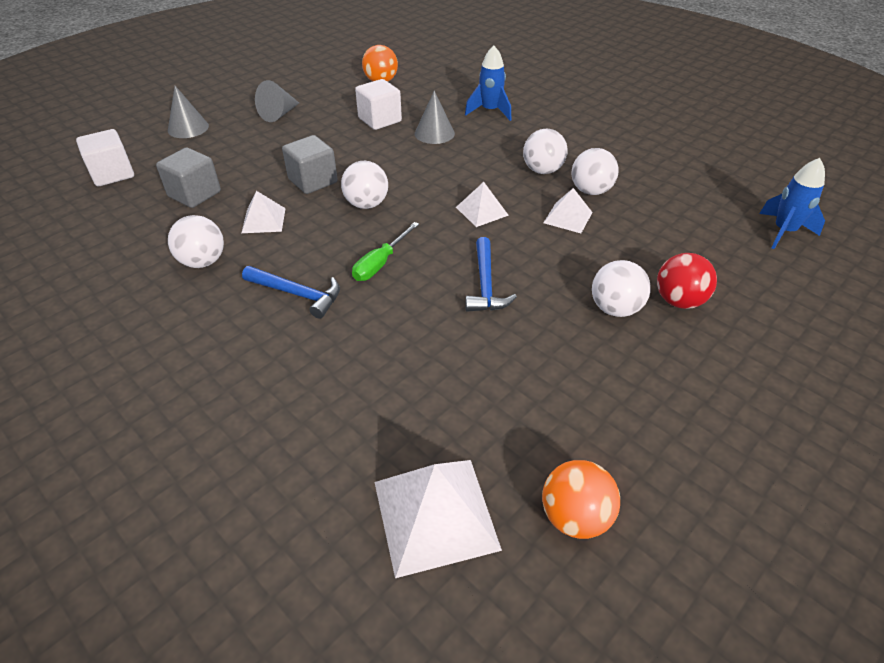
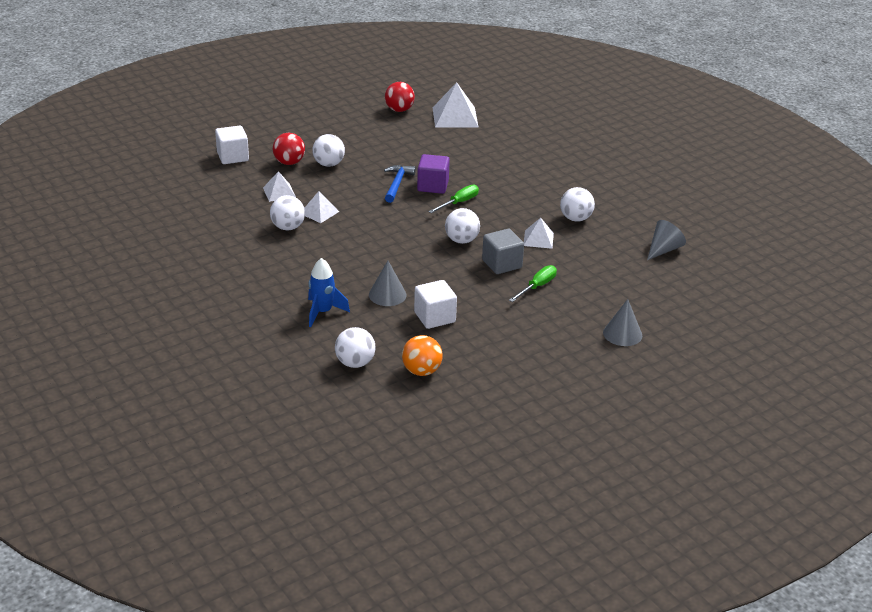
camera: 170 degrees left, 10 degrees down
(112, 174) = (671, 293): white cube -> white cube (233, 157)
(194, 194) = (595, 266): grey cube -> none
(271, 161) = (537, 286): none -> green screwdriver
(279, 114) = (535, 339): grey cone -> grey cone (663, 250)
(297, 294) = (513, 194): blue hammer -> none
(428, 289) = (433, 186): none -> purple cube
(482, 211) = (378, 224): white pyramid -> white pyramid (279, 192)
(542, 170) = (313, 247): white ball -> white ball (355, 363)
(575, 517) = (399, 110): orange ball -> red ball
(783, 232) = (182, 185): blue rocket -> none

